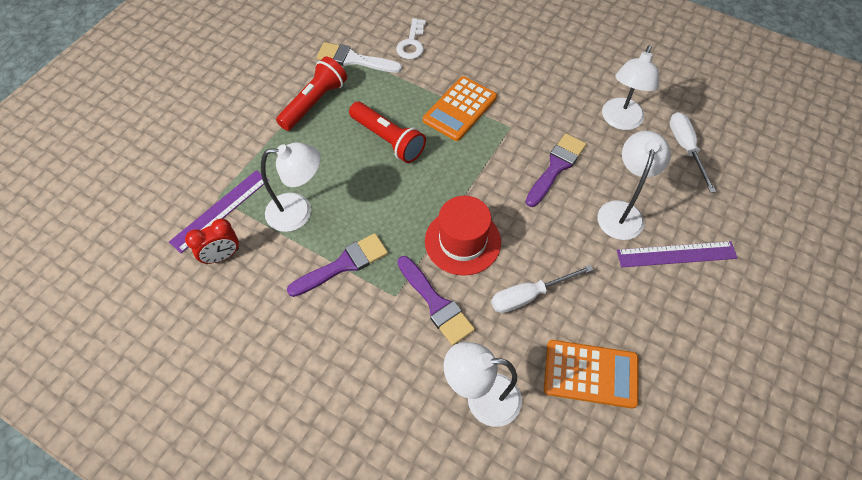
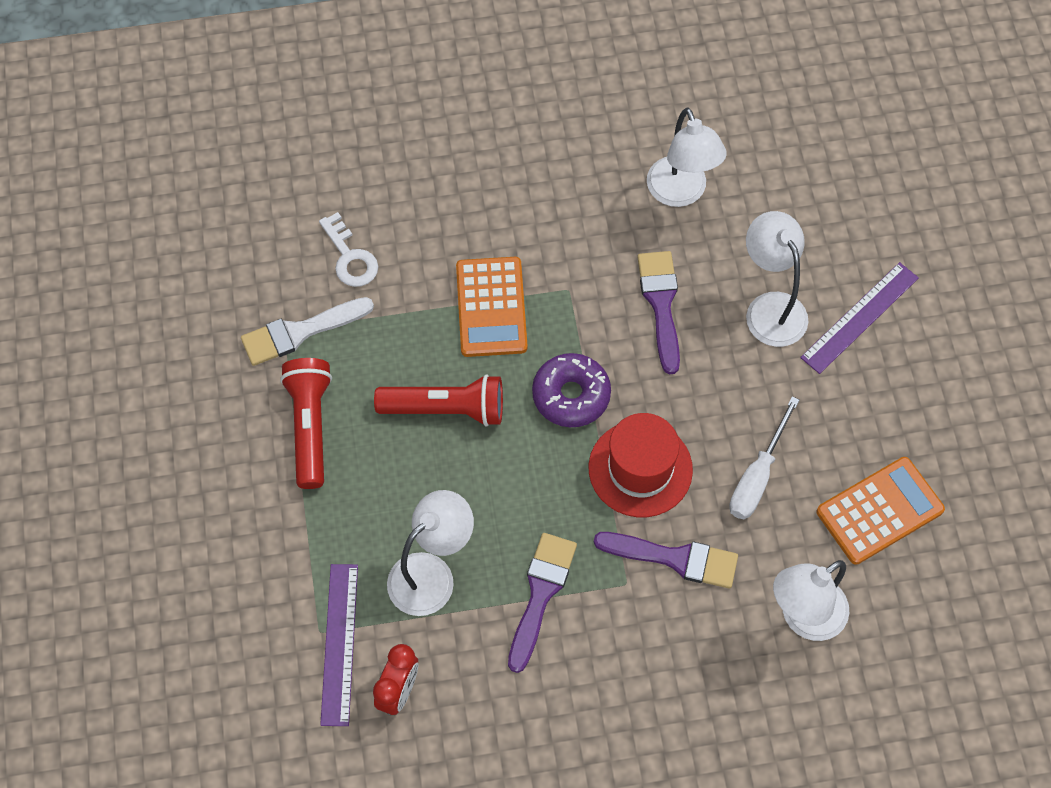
camera: 40 degrees left, 5 degrees up
(460, 178) = (571, 395): none -> purple donut
(685, 148) = (774, 179): white screwdriver -> none

